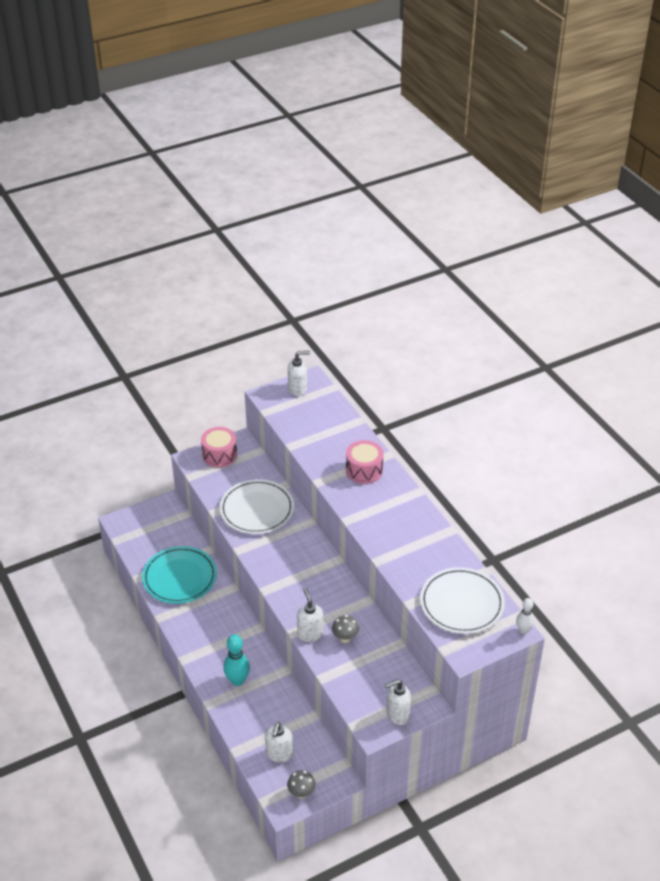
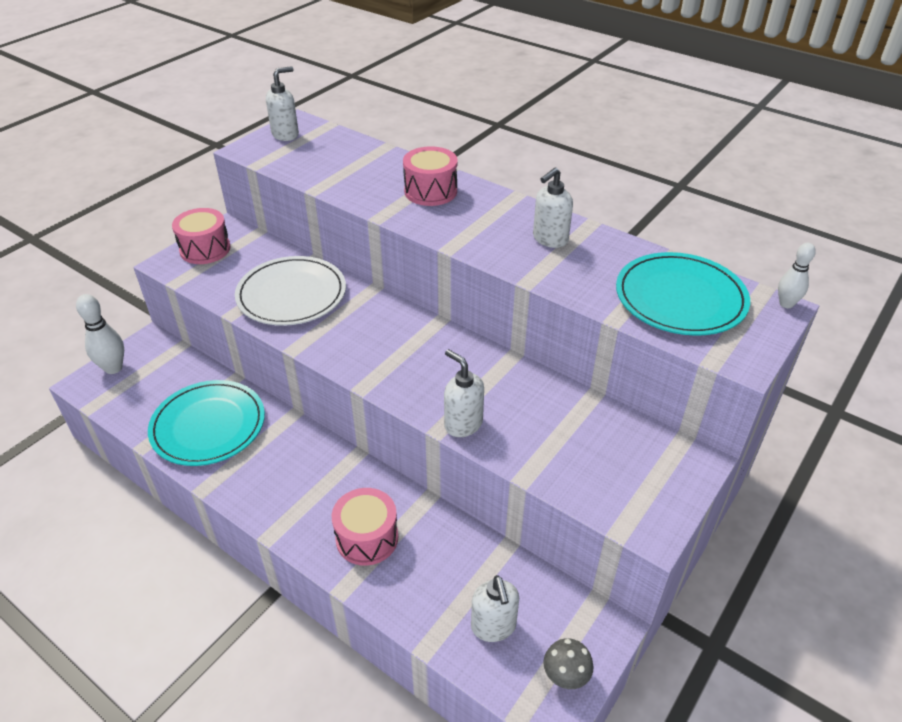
camera: 25 degrees left, 0 degrees up
(139, 516) = (113, 368): none -> white bowling pin
(237, 680) = (367, 538): turquoise bowling pin -> pink drum
(345, 638) = (516, 413): grey mushroom -> none
(397, 714) = (666, 491): white soap dispenser -> white soap dispenser (549, 239)
(461, 603) = (680, 298): white plate -> turquoise plate

